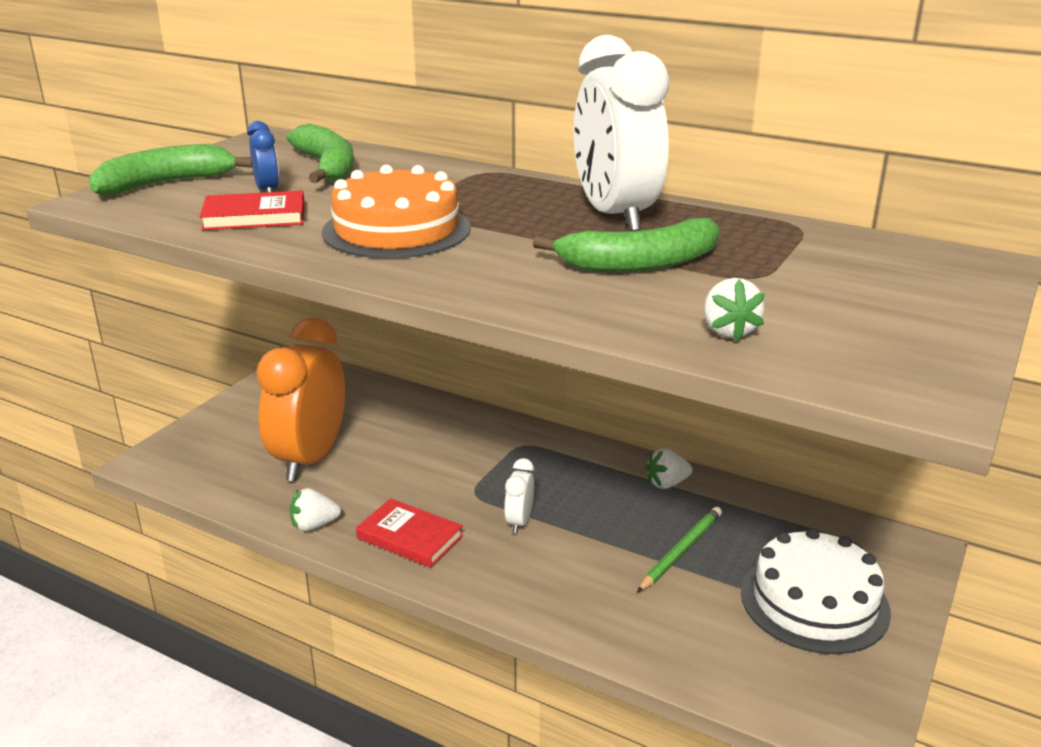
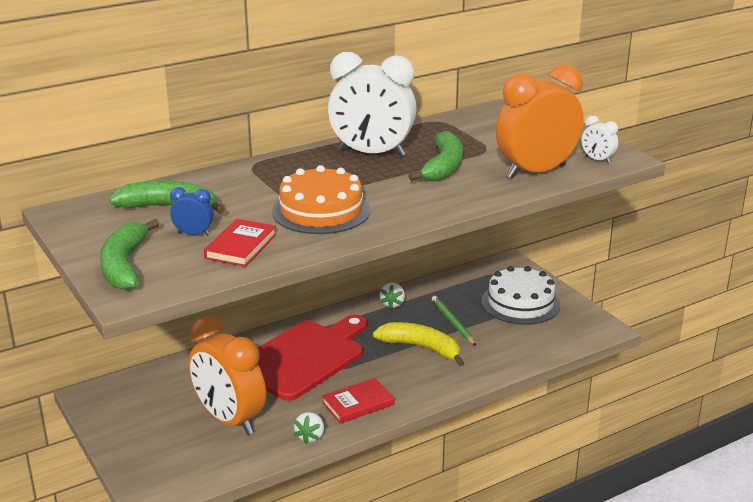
camera: 60 degrees left, 0 degrees up
(475, 462) = (304, 357): none -> red cutting board
(519, 522) = (380, 362): white clock -> white clock (597, 160)
(587, 545) = (422, 348): none -> yellow banana
(728, 331) = (536, 172): white strawberry -> orange clock

